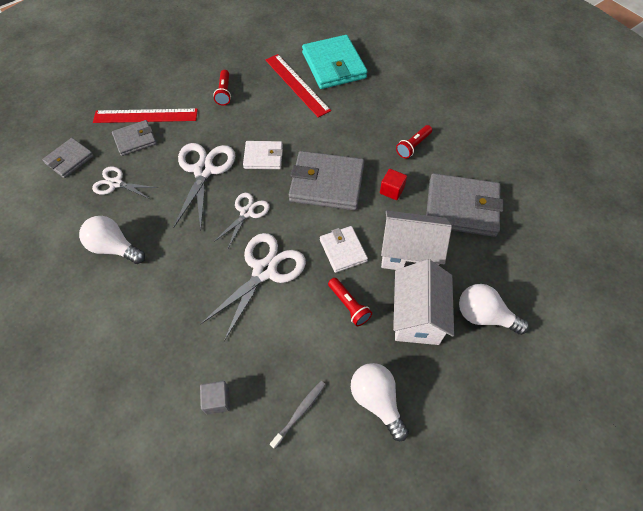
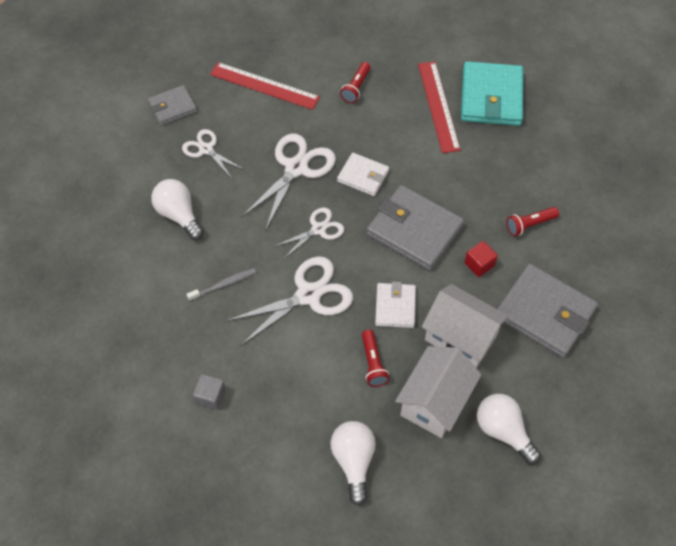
camera: 25 degrees right, 0 degrees up
(135, 140) = (243, 109): grey wallet -> none
(300, 412) = (278, 439): grey toothbrush -> grey toothbrush (224, 284)

